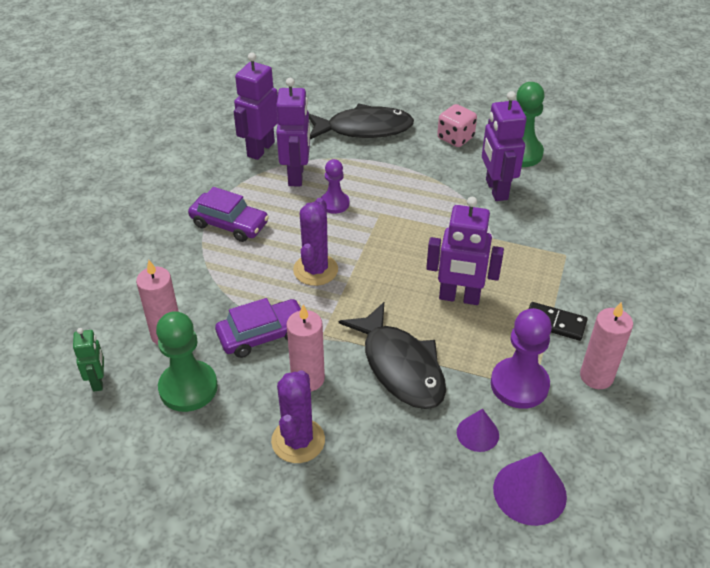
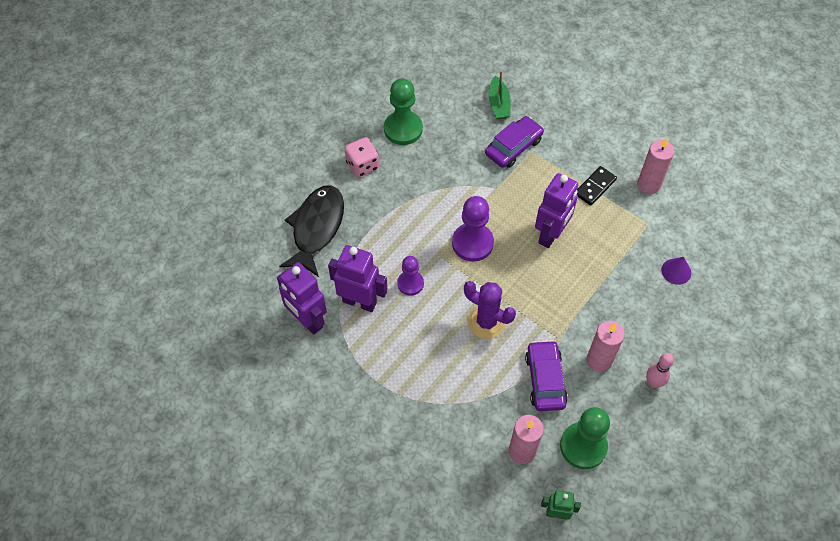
camera: 70 degrees left, 15 degrees up
(229, 224) = (404, 372): purple car -> purple car (513, 147)
(298, 440) = (653, 383): purple cactus -> pink bowling pin
(400, 366) = (605, 296): black fish -> none
(496, 190) = (441, 164): purple robot -> none
(519, 384) = (642, 231): purple pawn -> purple pawn (472, 243)
(529, 492) = (727, 260): purple cone -> none
(611, 214) = (498, 104): none -> green boat

